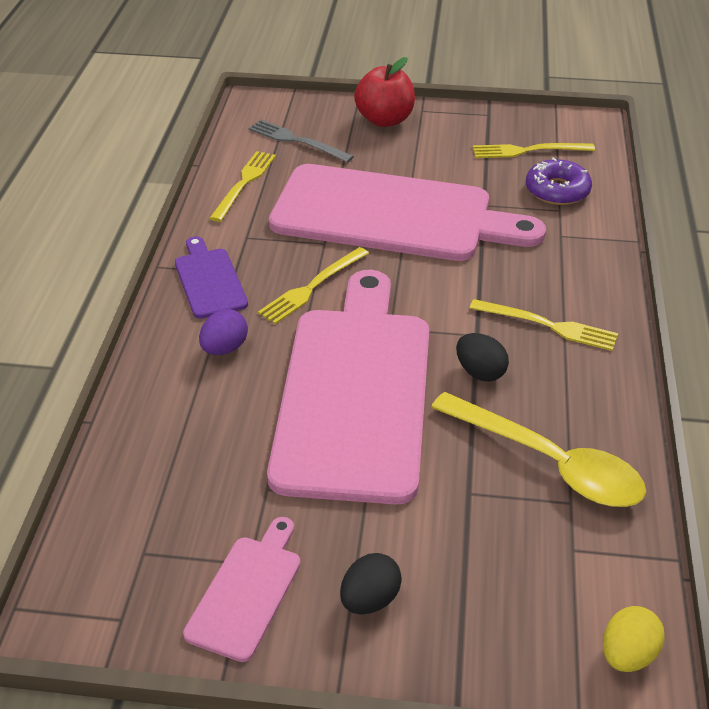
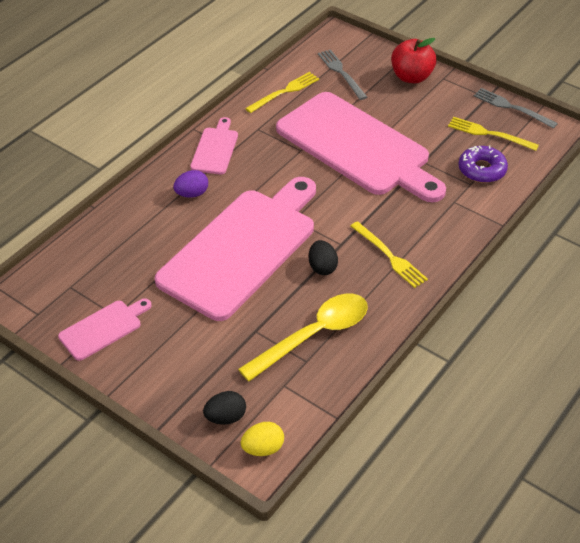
camera: 30 degrees right, 5 degrees up
(209, 280) = (215, 149): purple cutting board -> pink cutting board
(312, 287) = (270, 176): yellow fork -> none
(370, 600) = (158, 360): black egg -> black egg (225, 417)
(525, 117) = (512, 107): none -> grey fork
(549, 463) = (314, 335): yellow spoon -> yellow spoon turned 105 degrees counterclockwise

